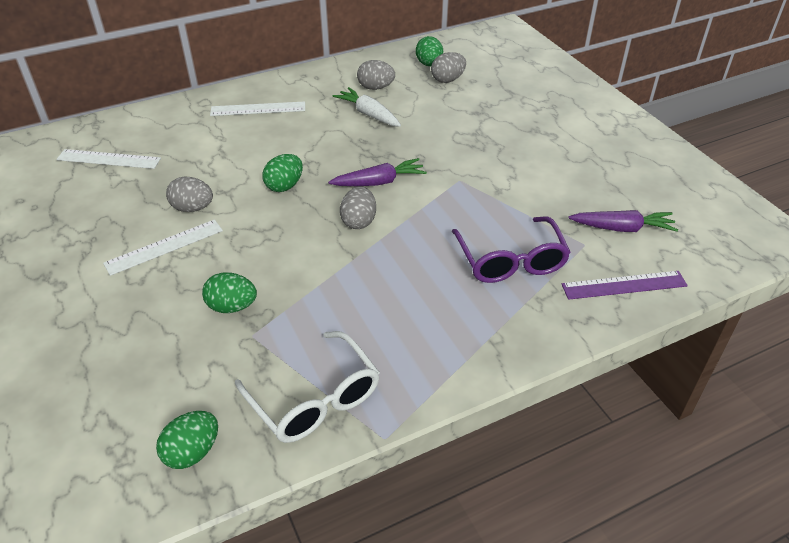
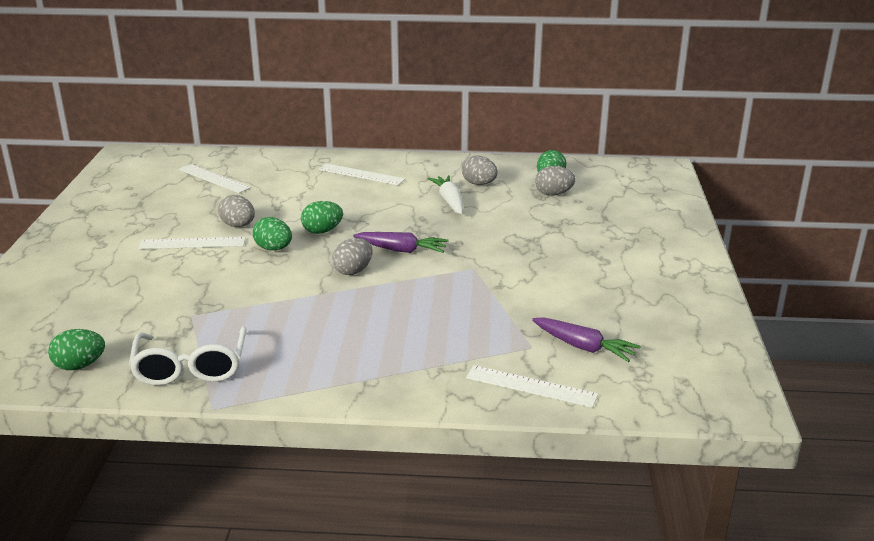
camera: 30 degrees right, 15 degrees down
(232, 306) = (197, 294): green egg -> green egg (273, 249)
(511, 261) = (448, 336): purple glasses -> none
(624, 285) = (531, 386): purple ruler -> white ruler

